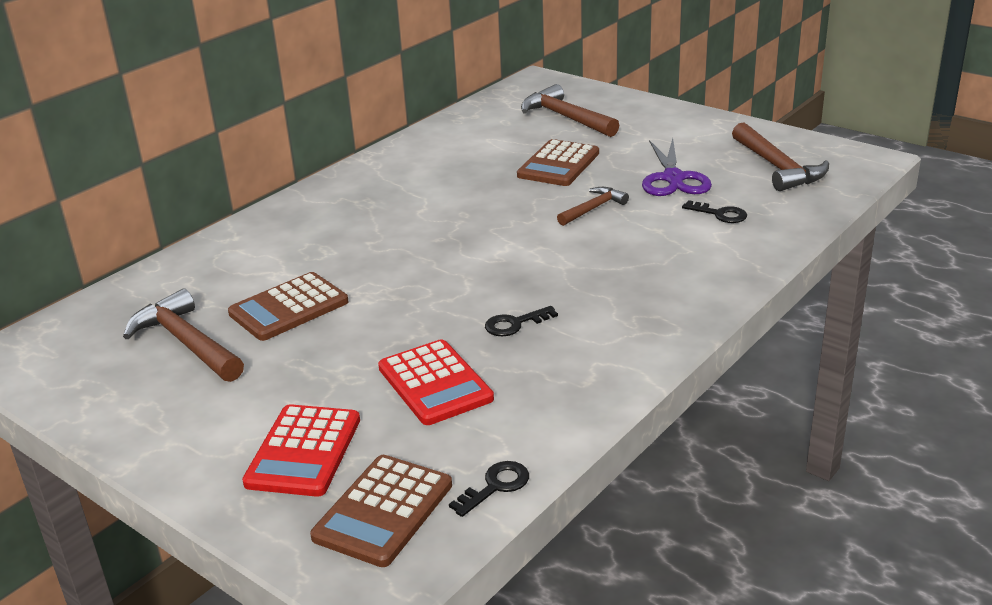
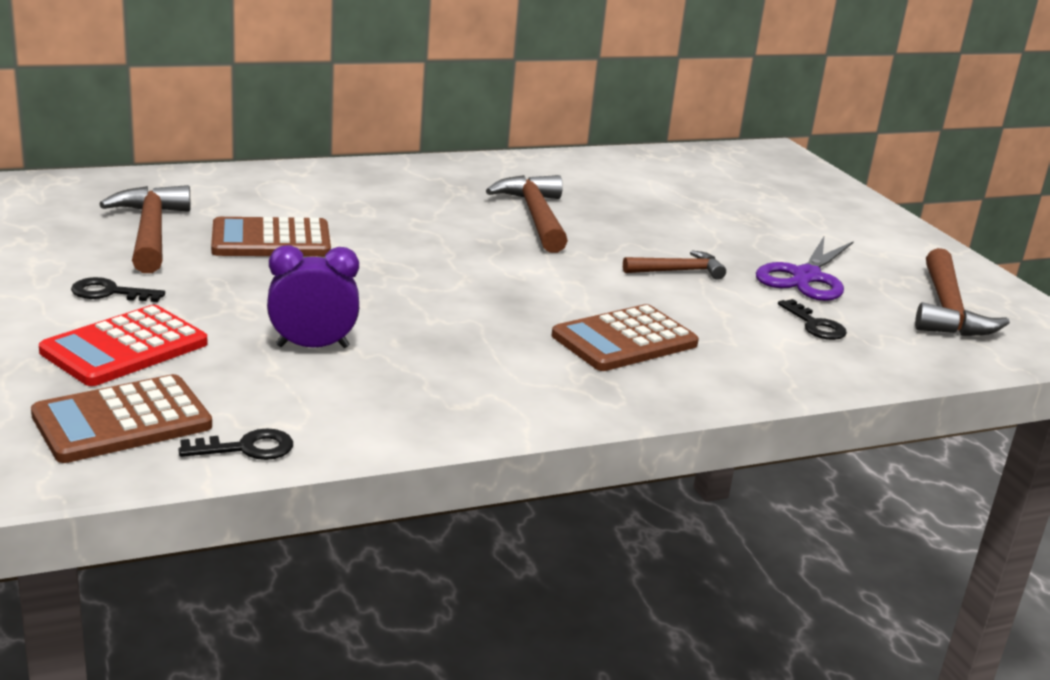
camera: 25 degrees right, 5 degrees down
(435, 383) = (312, 346): red calculator -> purple clock
(514, 324) = (457, 331): black key -> black key (109, 293)
(558, 164) = (694, 224): brown calculator -> brown calculator (624, 340)
(565, 117) = (759, 189): brown hammer -> brown hammer (535, 216)

